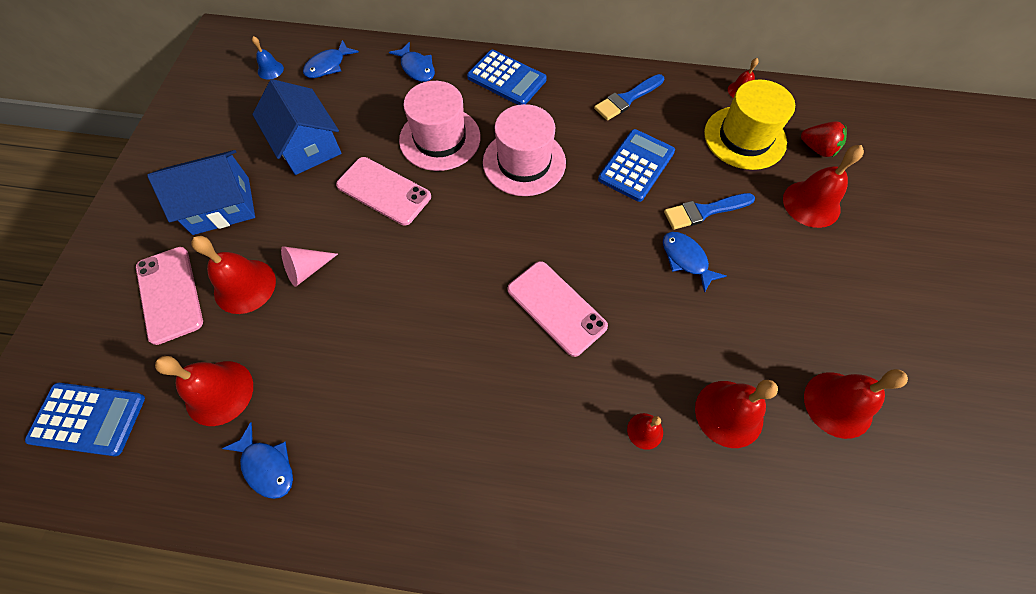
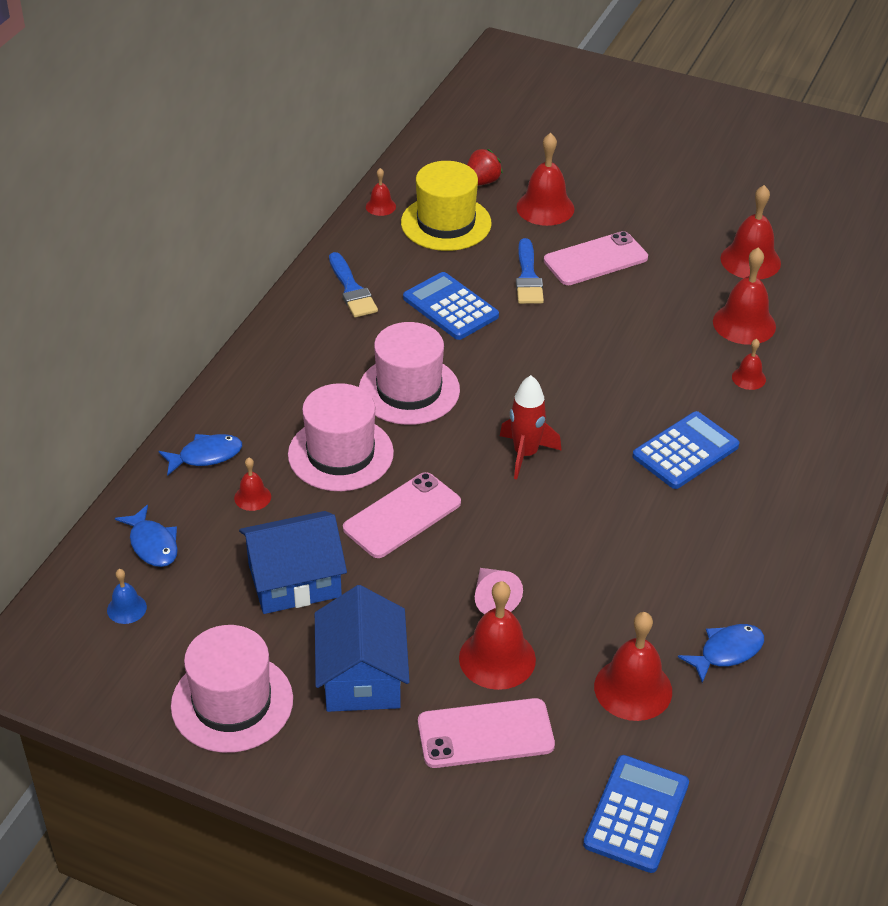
camera: 75 degrees left, 20 degrees down
(194, 142) = (232, 702): none -> pink hat
(383, 102) = (252, 497): none -> red bell
(474, 257) = (525, 454): none -> red rocket
(506, 79) = (269, 378): blue calculator -> blue calculator (685, 451)
(556, 307) = (606, 405): pink phone -> pink phone (595, 259)
(686, 259) = (580, 304): blue fish -> none

